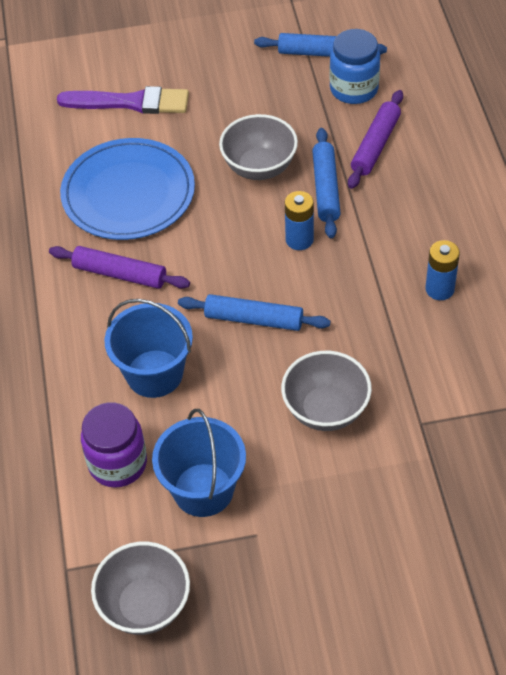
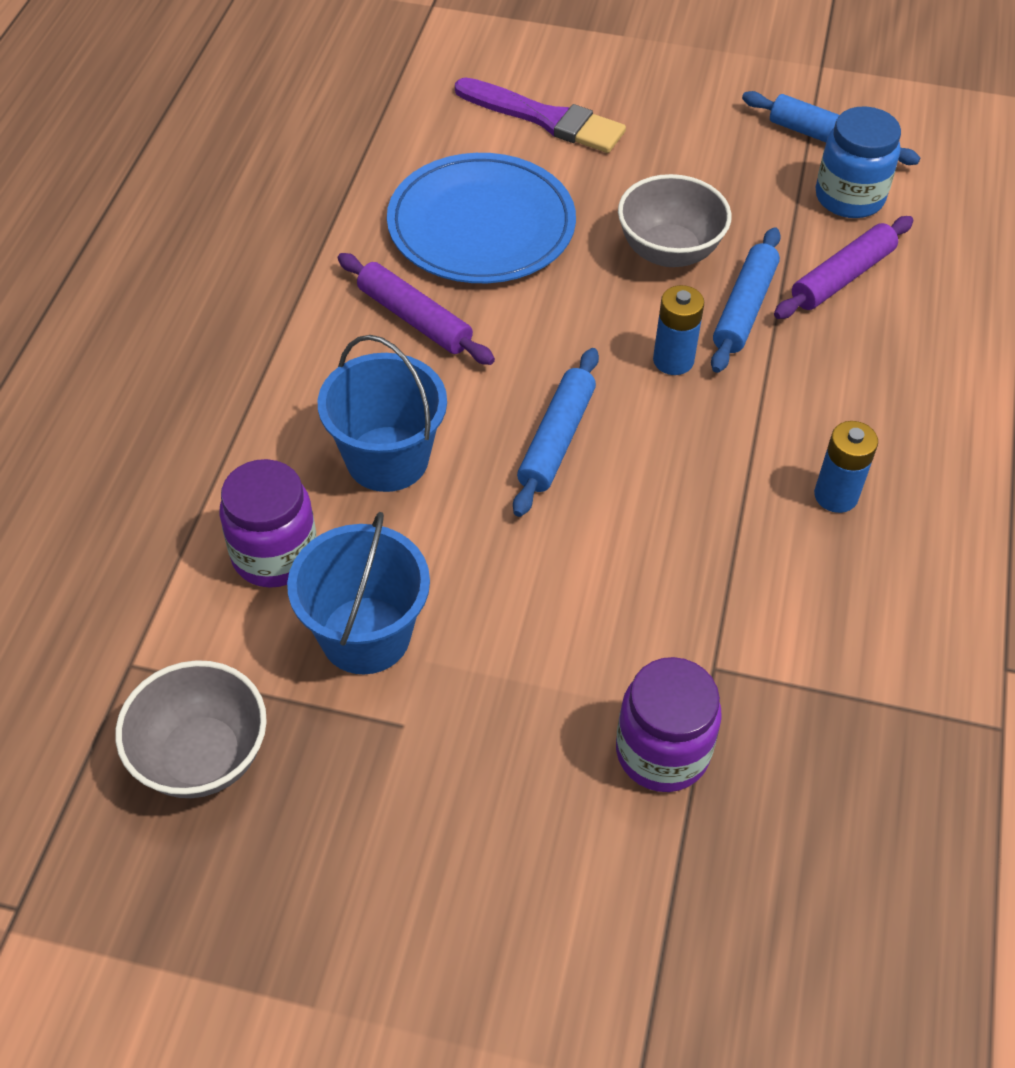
camera: 20 degrees right, 0 degrees up
(254, 319) = (556, 439): blue rolling pin -> blue rolling pin turned 75 degrees clockwise
(326, 410) = (589, 596): grey bowl -> none
(416, 485) = (662, 752): none -> purple jar

